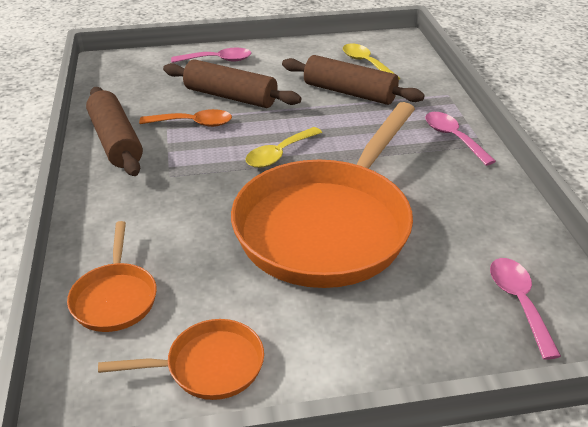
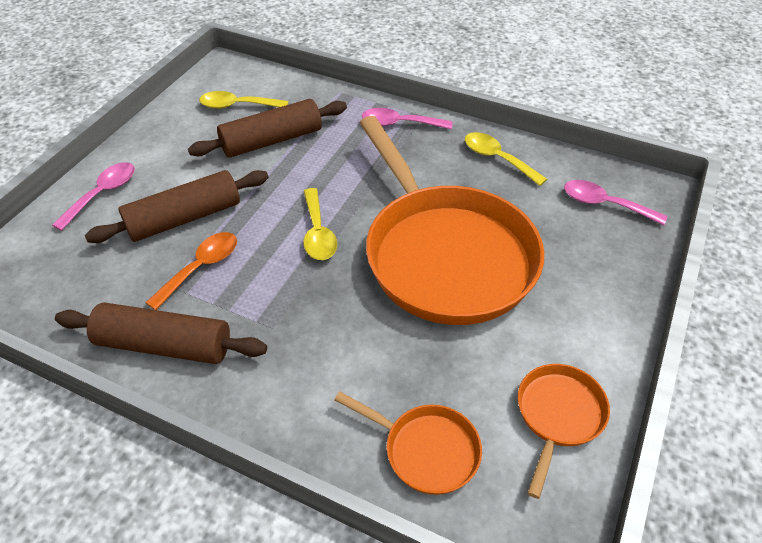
camera: 55 degrees left, 10 degrees up
(486, 207) = (497, 159): none -> yellow spoon

